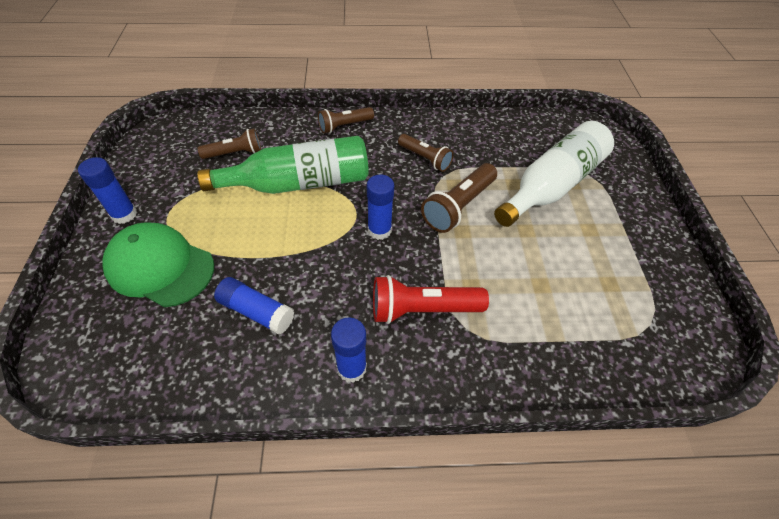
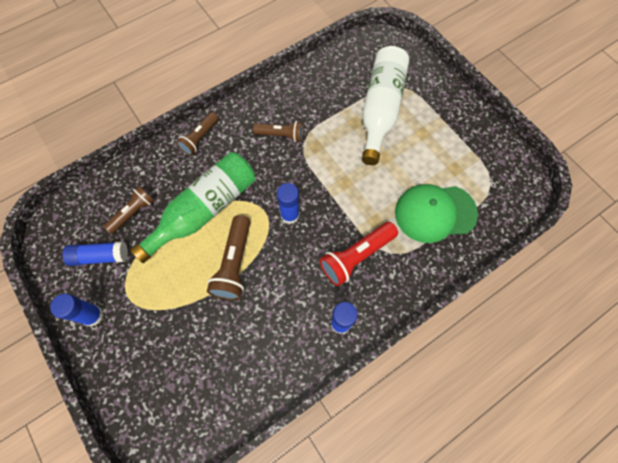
camera: 30 degrees left, 15 degrees up
(160, 267) = (159, 337): green cap -> green cap (435, 213)
(256, 311) = (253, 325): blue glue stick -> blue glue stick (100, 256)
(458, 206) = (330, 164): brown flashlight -> brown flashlight (234, 264)

